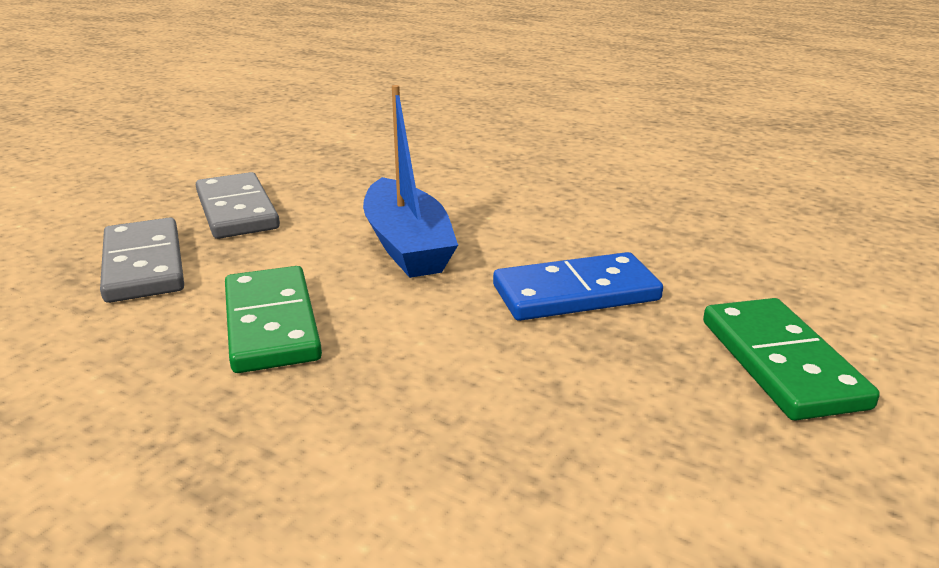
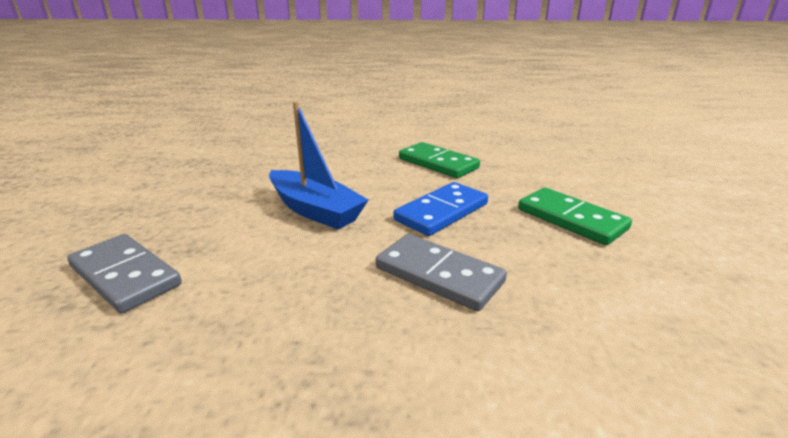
camera: 30 degrees left, 0 degrees up
(237, 210) = (165, 217): grey domino -> grey domino (439, 275)
(272, 324) = (277, 286): green domino -> green domino (438, 163)

